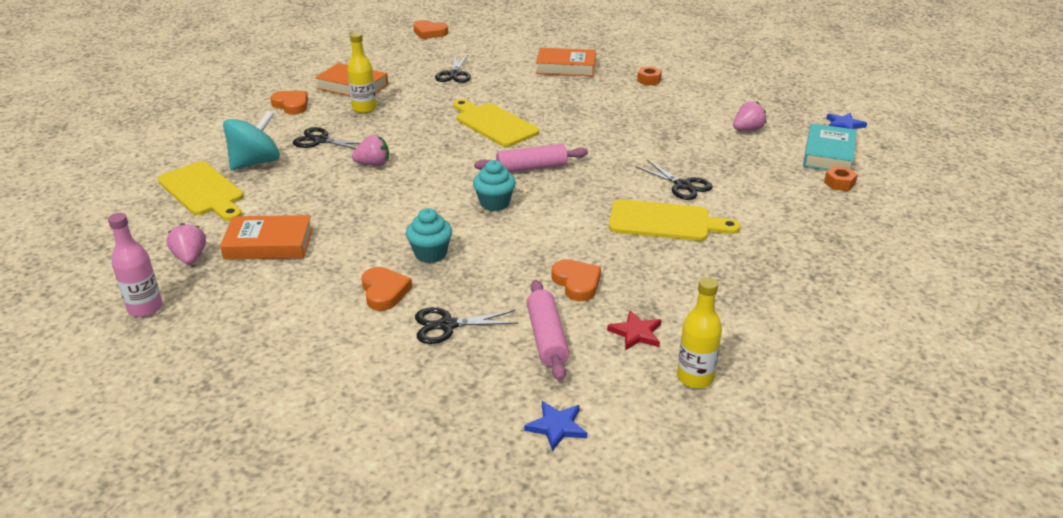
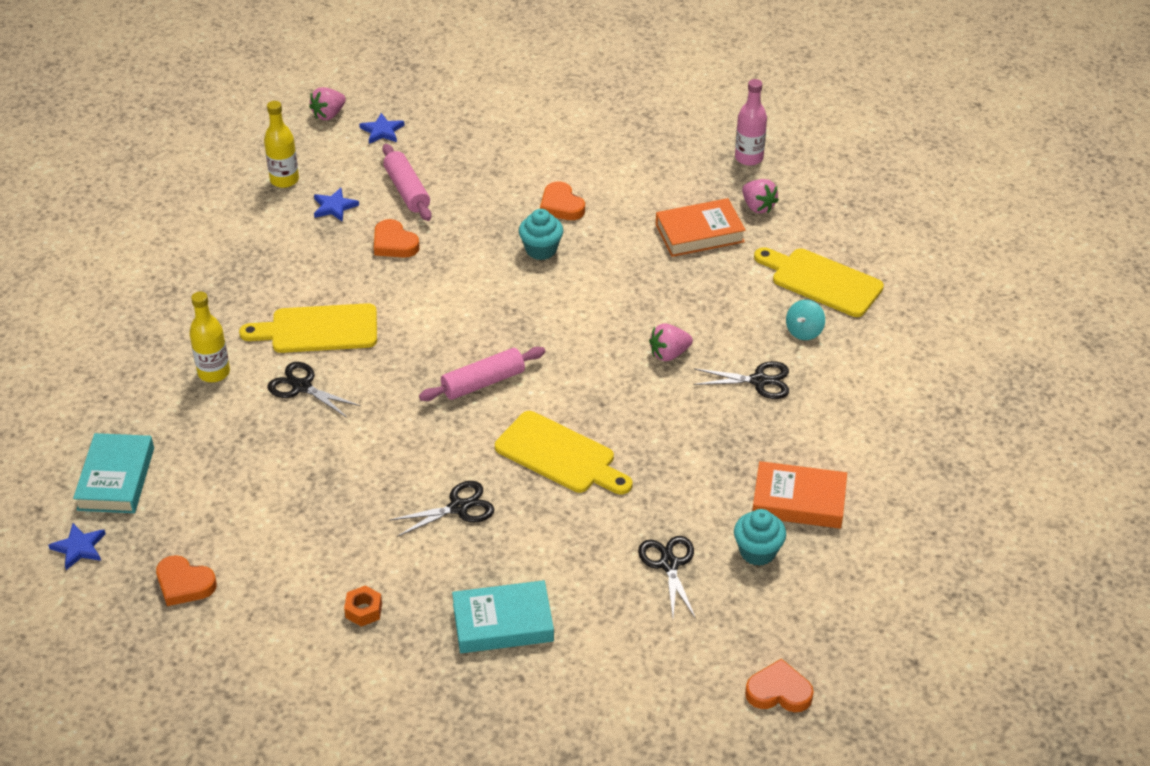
camera: 165 degrees right, 10 degrees up
(255, 162) = (804, 331): turquoise spinning top -> turquoise spinning top, size x0.55
(291, 105) = (849, 441): orange heart -> orange heart (184, 584)
(364, 108) = (748, 454): yellow bottle -> yellow bottle (214, 373)
(447, 325) = (492, 186): black scissors -> black scissors (458, 507)
(494, 203) = (505, 322): turquoise cupcake -> turquoise cupcake (757, 552)
(566, 67) = (503, 622): orange book -> turquoise book
(636, 333) = (334, 207): red star -> blue star
(747, 129) = (217, 510): pink strawberry -> pink strawberry (329, 114)
(839, 183) = (116, 425): orange nut -> none

